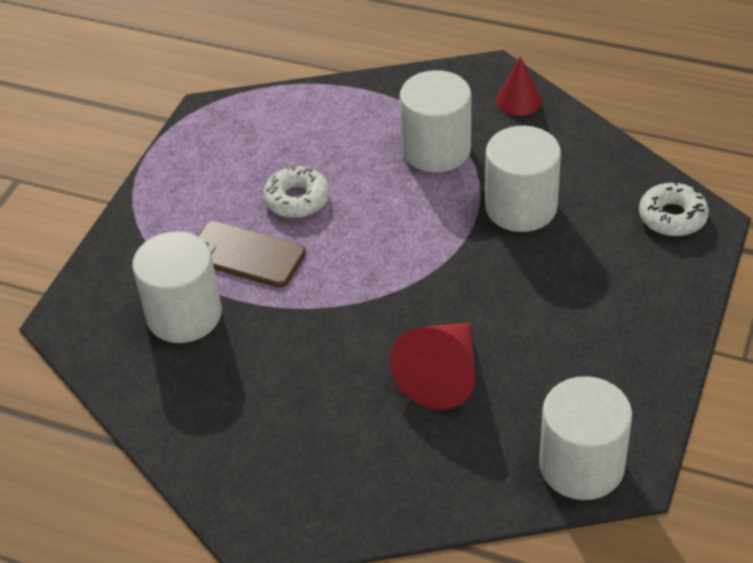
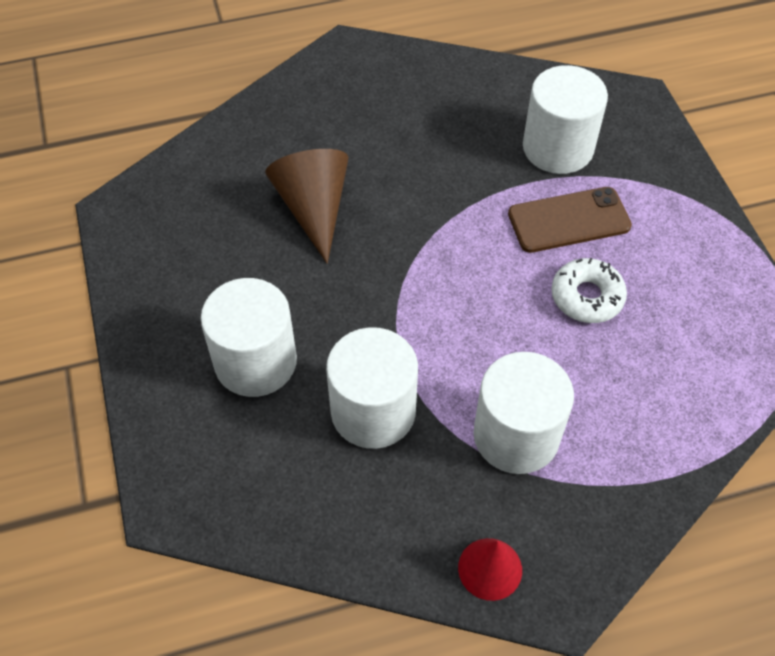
camera: 140 degrees right, 10 degrees up
(442, 375) = (314, 209): red cone -> brown cone
(581, 465) = (157, 198): white cylinder -> white cylinder (255, 362)
(672, 217) = (210, 490): white donut -> none

